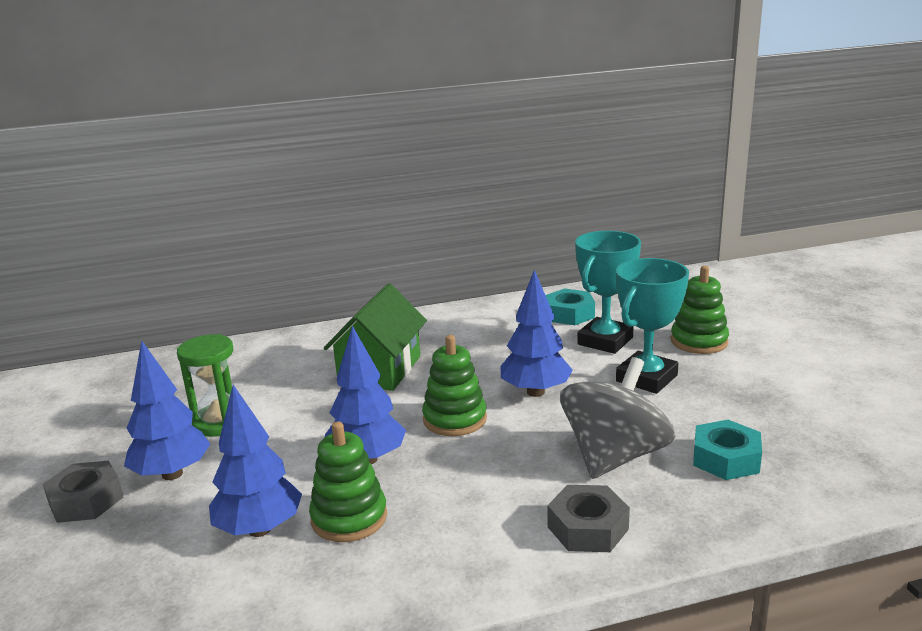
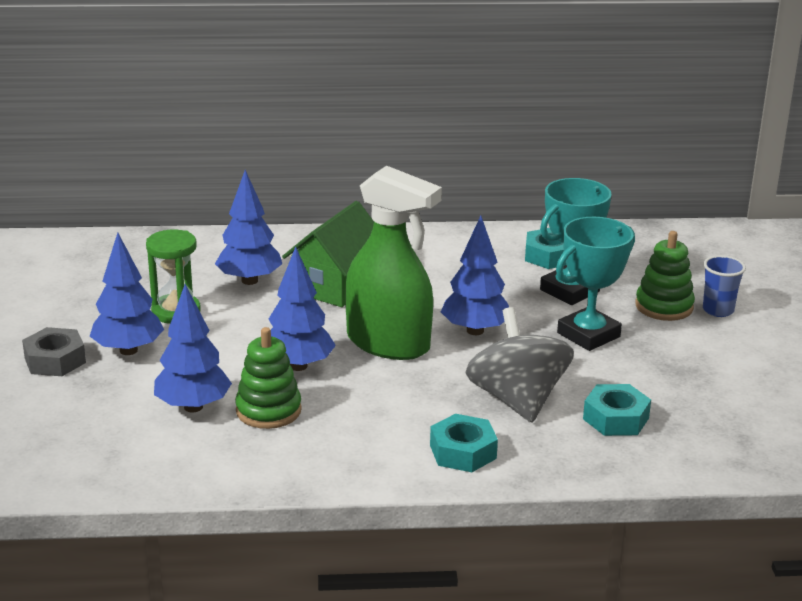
camera: 10 degrees right, 5 degrees up
(290, 379) = (249, 280): none -> blue tree
(455, 419) = (389, 343): green stacking toy -> green spray bottle
(588, 528) = (463, 452): grey nut -> turquoise nut
(614, 456) = (517, 400): grey spinning top -> grey spinning top turned 60 degrees counterclockwise
(749, 337) = (718, 310): none -> blue cup

